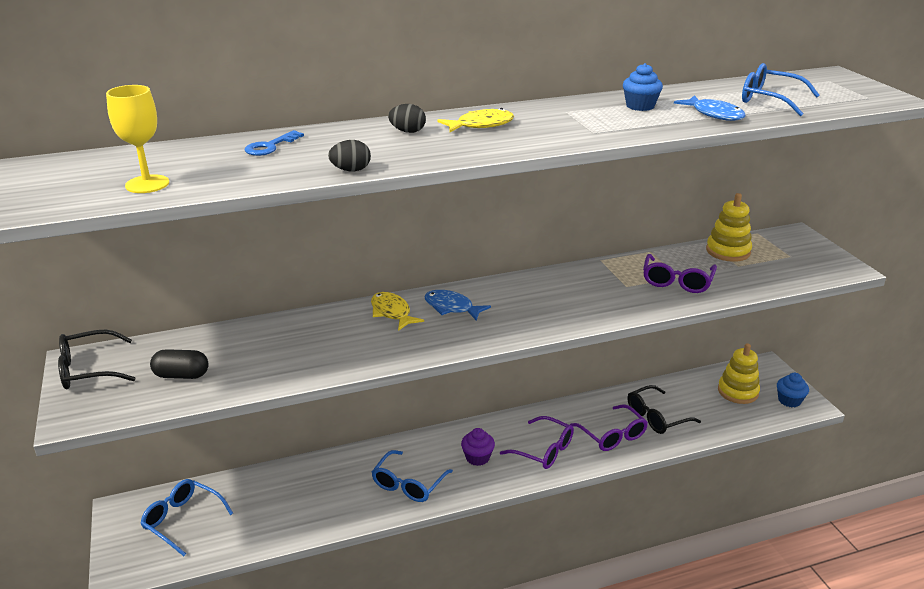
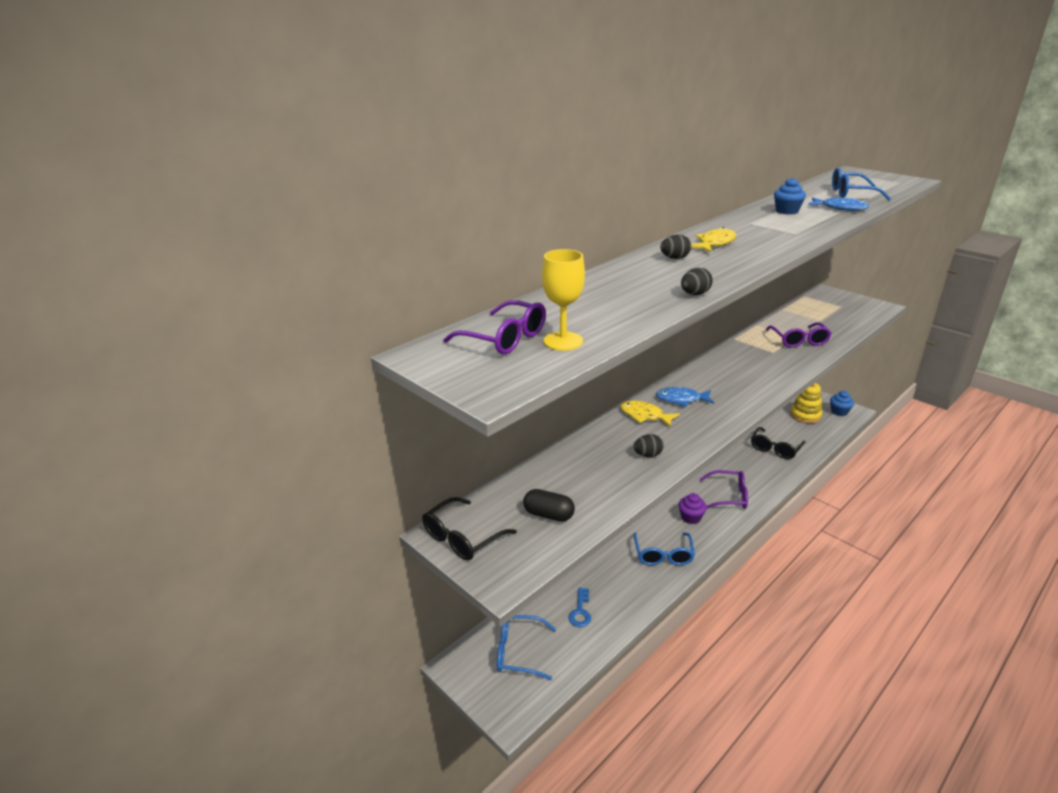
camera: 25 degrees left, 0 degrees up
(181, 375) = (548, 515): black capsule -> black capsule turned 45 degrees clockwise
(270, 146) = (597, 290): blue key -> blue key (580, 611)
(343, 351) = (648, 455): none -> black egg
(612, 435) = (761, 470): purple glasses -> purple glasses (505, 339)
(728, 251) = (802, 313): yellow stacking toy -> none

